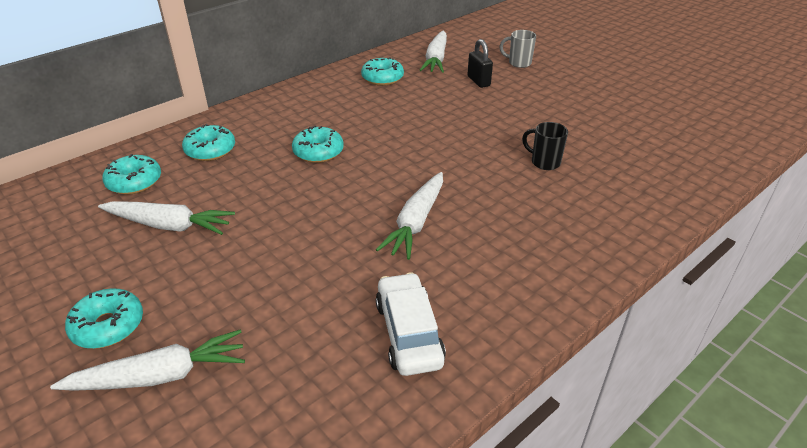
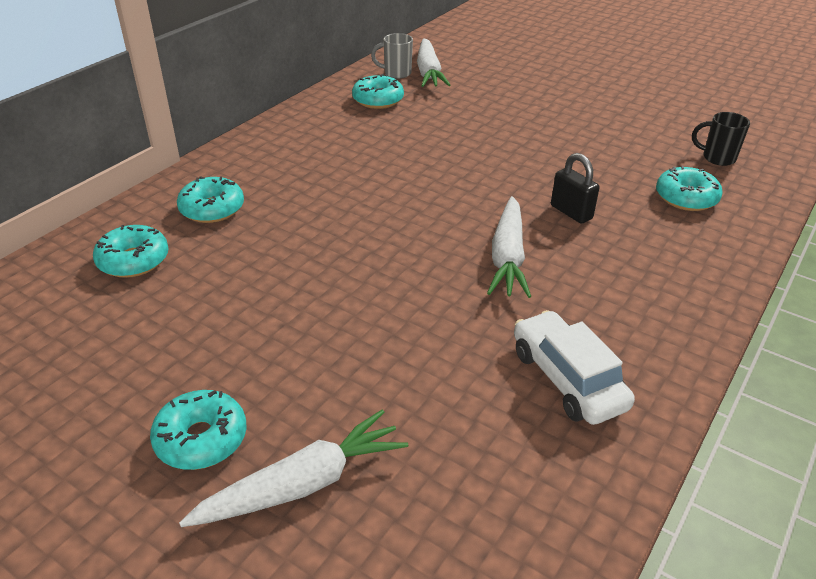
camera: 15 degrees left, 0 degrees up
(169, 225) = (210, 306): white carrot -> none
(318, 152) = (349, 194): turquoise donut -> turquoise donut (686, 198)
(478, 81) = (490, 92): black padlock -> black padlock (571, 212)
(518, 63) = (523, 67): grey mug -> grey mug (396, 73)
(544, 162) = (610, 172): black mug -> black mug (717, 158)

